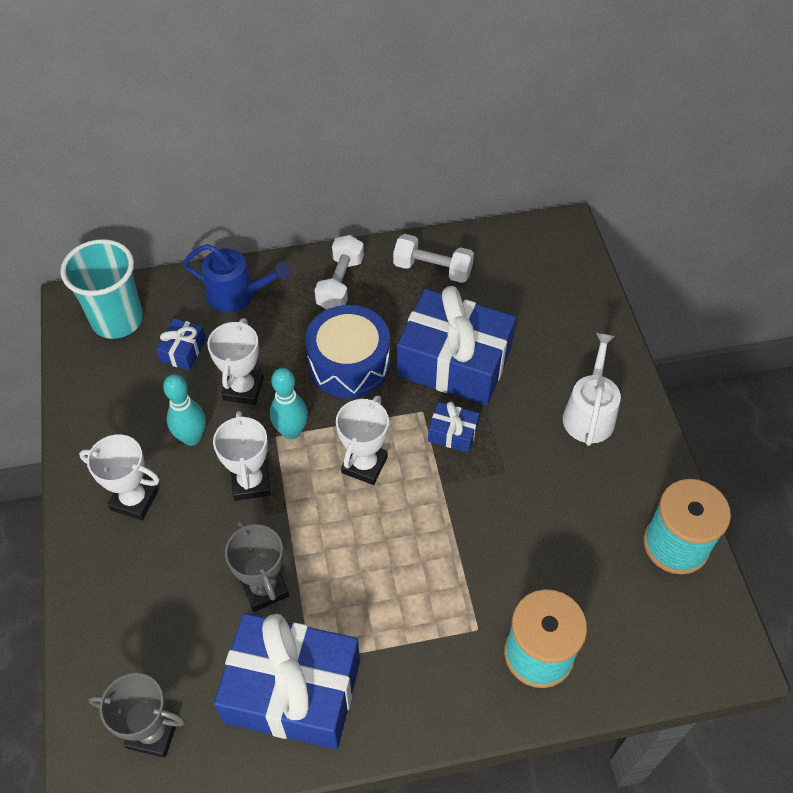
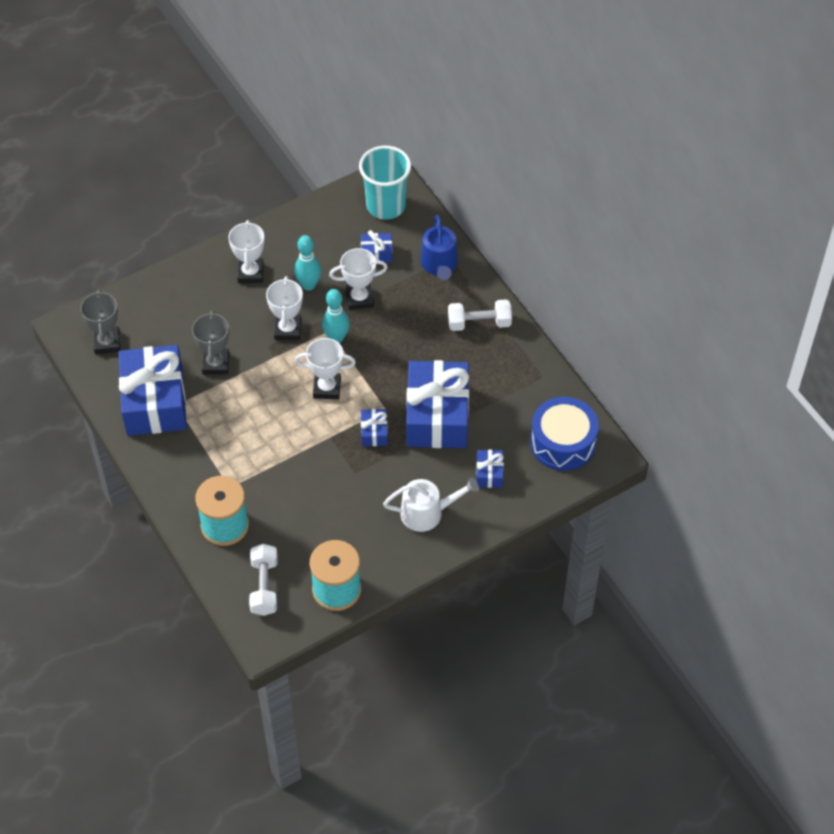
camera: 70 degrees right, 0 degrees up
(251, 482) = (287, 330): white trophy -> white trophy turned 60 degrees counterclockwise
(264, 588) = (215, 364): grey trophy -> grey trophy turned 45 degrees counterclockwise
(349, 363) = (408, 352): blue drum -> blue drum (563, 442)
(432, 269) = (521, 377): white dumbbell -> white dumbbell (264, 586)
(553, 337) = (489, 473): none -> blue gift

